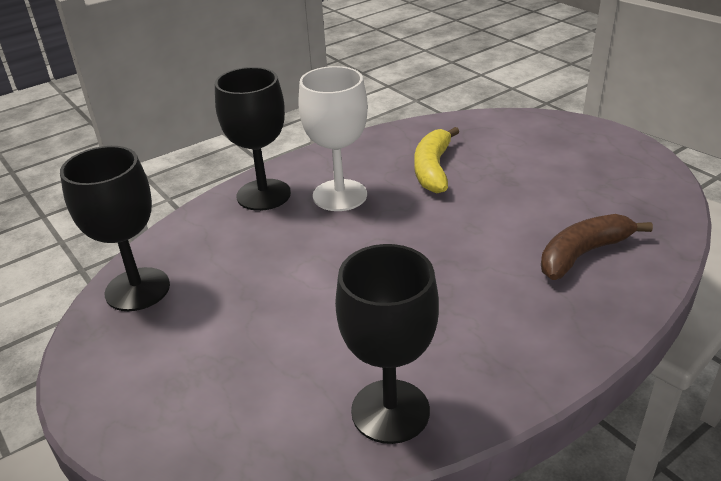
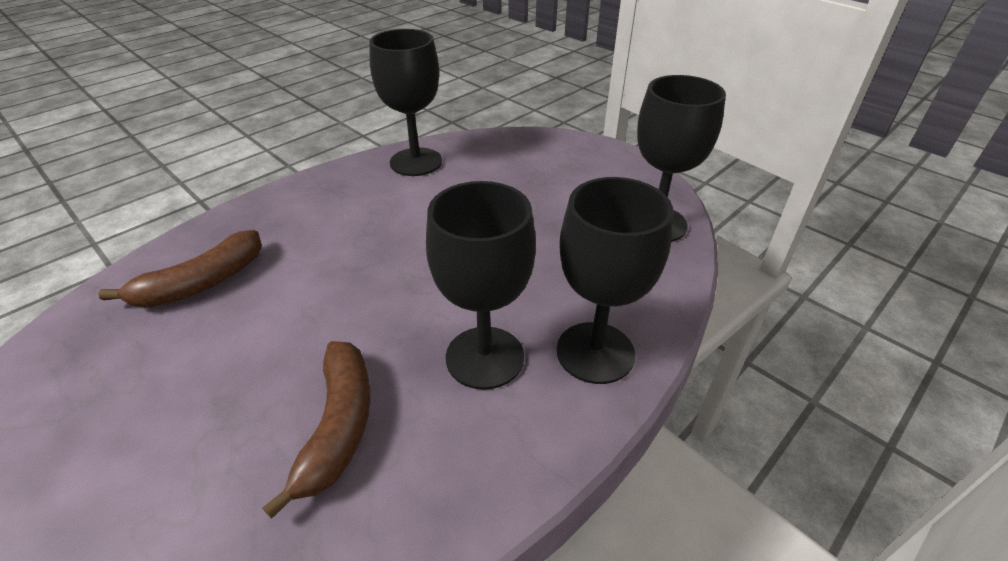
camera: 170 degrees right, 5 degrees up
(340, 195) = (485, 357): white goblet -> black goblet
(433, 169) = (338, 426): yellow banana -> brown banana

